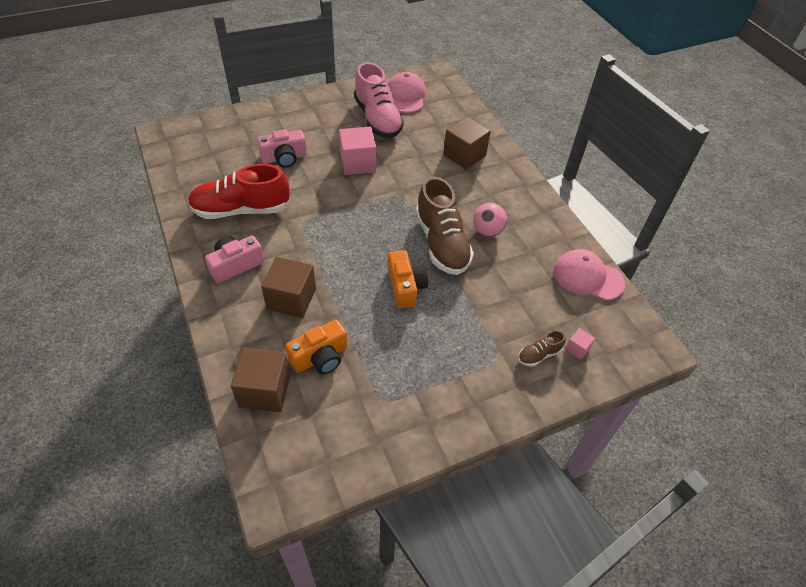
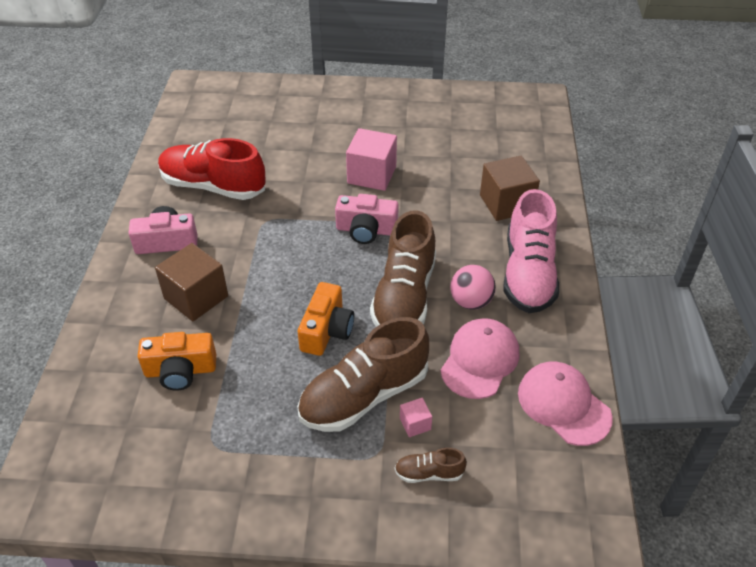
camera: 30 degrees right, 5 degrees down
(265, 390) = (102, 382): brown cube -> none
(284, 158) = (295, 145): pink camera -> pink camera (366, 230)
(377, 119) = (430, 132): pink shoe -> pink shoe (528, 274)
(406, 96) = (483, 115): pink cap -> pink cap (480, 360)
(462, 322) = (364, 396): none -> brown shoe
(577, 348) = (484, 487): pink cube -> pink cube (415, 424)

